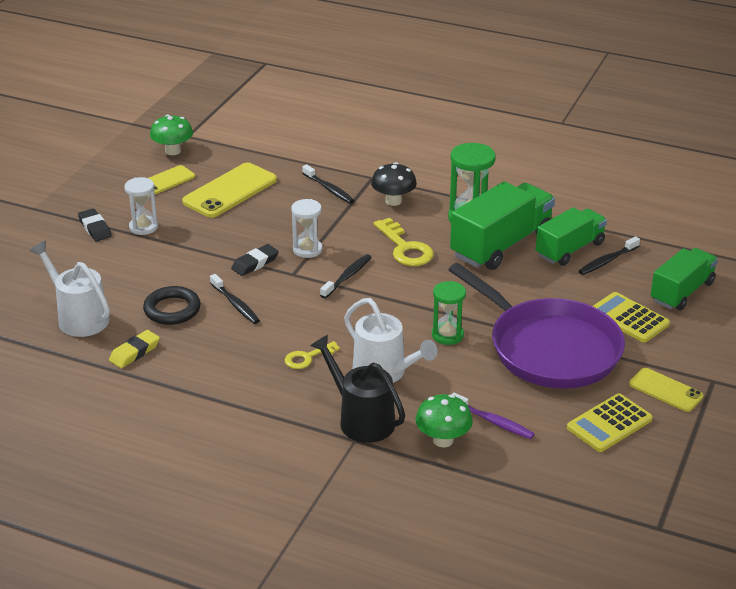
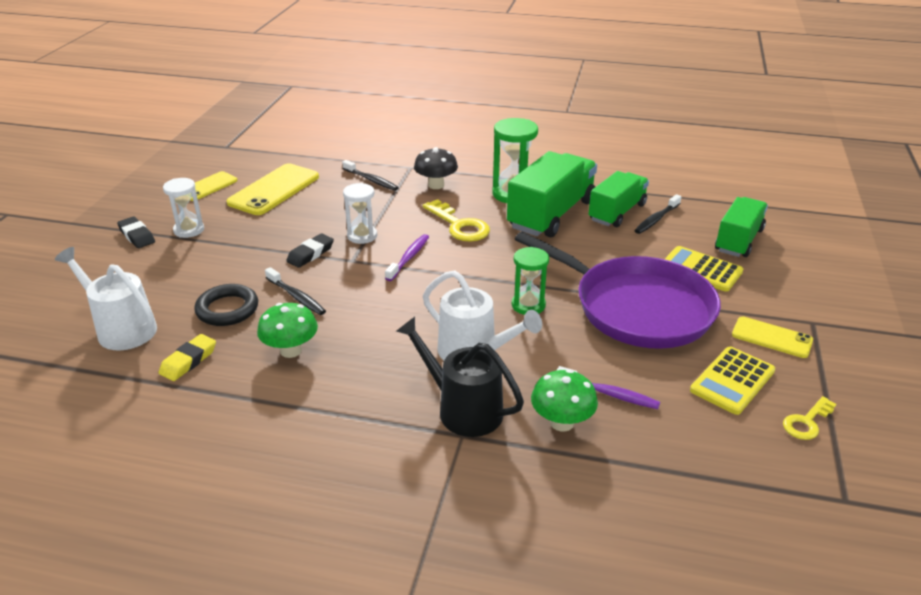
camera: 10 degrees left, 0 degrees up
(173, 151) = (213, 160): green mushroom -> green mushroom (291, 350)
(307, 358) = (386, 345): yellow key -> yellow key (807, 422)
(347, 277) = (409, 258): black toothbrush -> purple toothbrush

